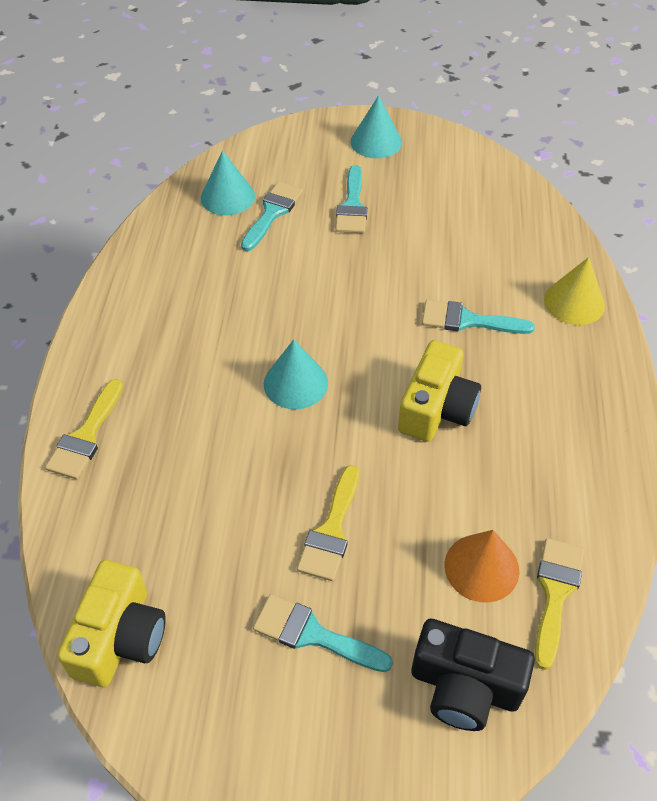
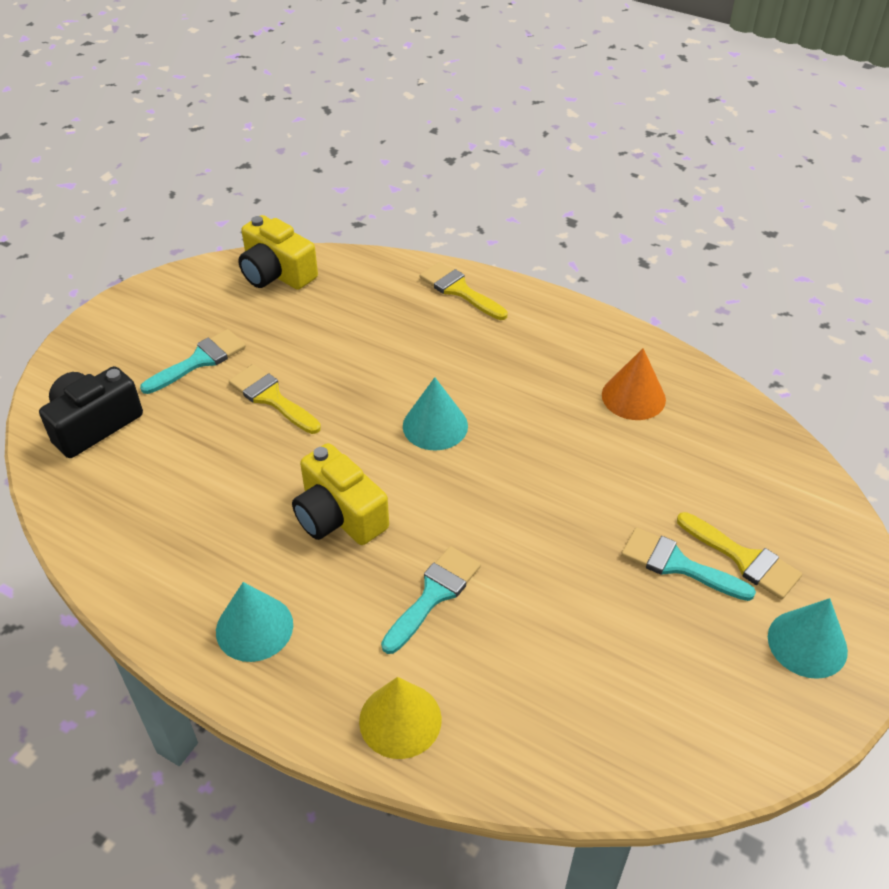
camera: 115 degrees right, 5 degrees down
(227, 197) = (737, 456): turquoise cone -> turquoise cone (254, 627)
(272, 213) = (693, 486): turquoise brush -> none
(481, 567) = (167, 475): orange cone -> orange cone (633, 397)
(555, 593) = (107, 512): yellow brush -> yellow brush (743, 558)

